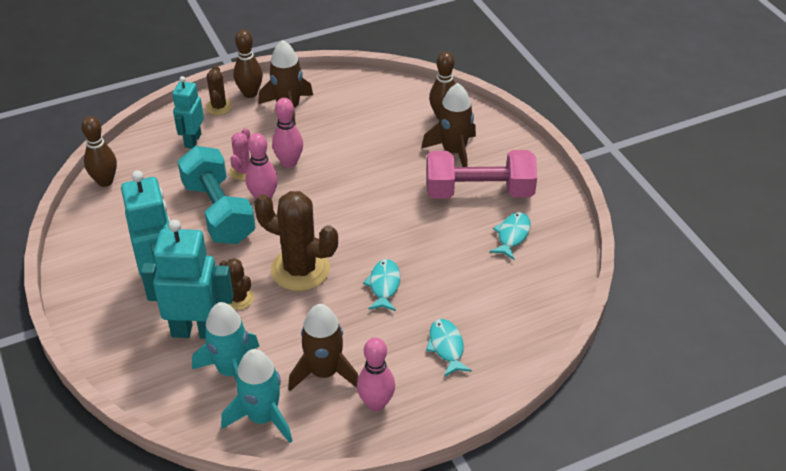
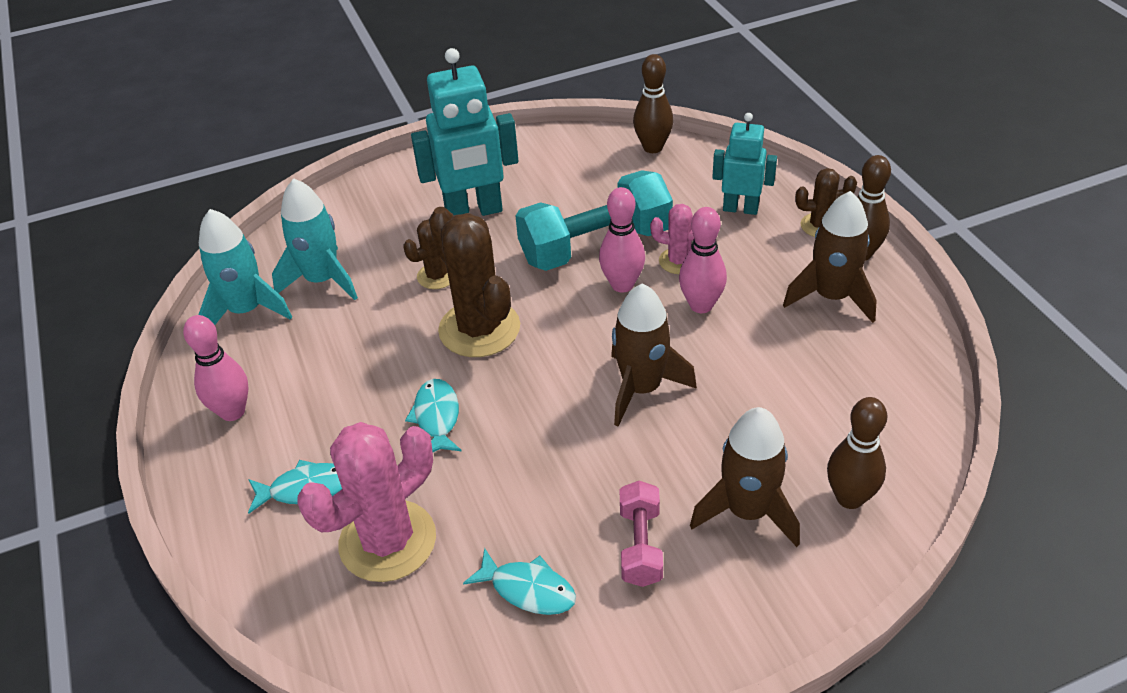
camera: 95 degrees right, 0 degrees up
(196, 331) = (391, 246): turquoise robot -> none
(300, 270) = (479, 329): brown cactus -> brown cactus turned 60 degrees counterclockwise
(324, 372) = (297, 360): brown rocket -> brown rocket (641, 388)
(384, 285) = (437, 417): turquoise fish -> turquoise fish turned 105 degrees counterclockwise
(479, 192) = (640, 545): pink dumbbell -> pink dumbbell, size x0.52
(485, 299) = (388, 541): none -> pink cactus

